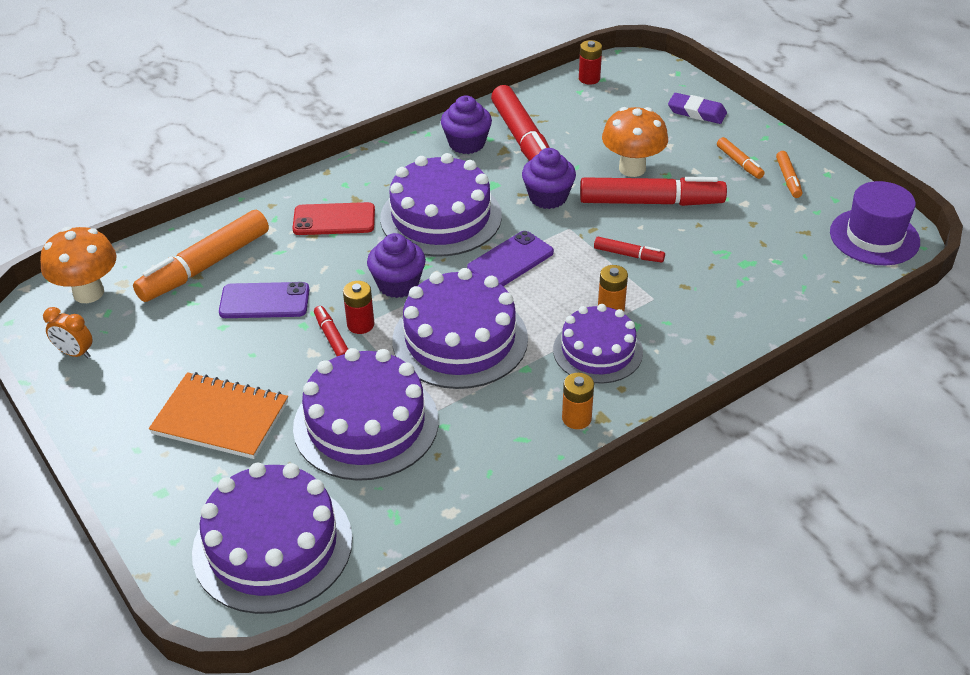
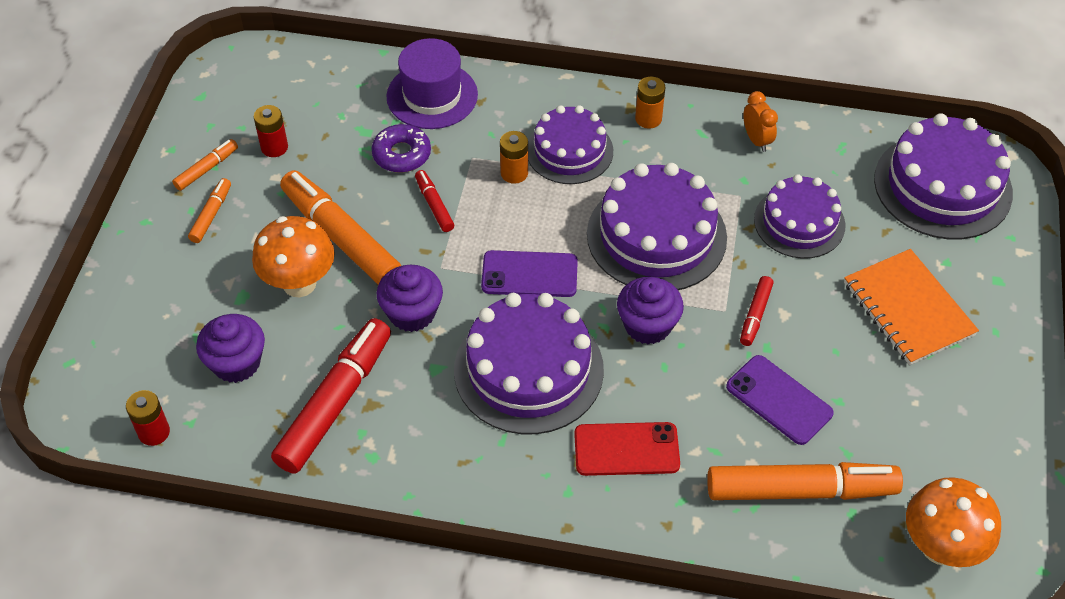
camera: 135 degrees left, 10 degrees up
(75, 353) = (995, 475): orange clock -> orange clock (756, 140)
(334, 220) = (626, 449): red phone -> red phone turned 45 degrees counterclockwise
(360, 325) = (719, 309): red battery -> red battery (274, 147)
(366, 424) = (799, 222): purple cake -> purple cake, size x0.65
(466, 143) = (391, 445): purple cupcake -> purple cupcake (236, 363)
(650, 202) = (341, 237): red marker -> orange marker
(696, 112) = (143, 297): purple eraser -> none
(699, 267) = (401, 154): none -> purple donut
(874, 237) = (245, 78): purple hat -> purple hat (432, 96)

